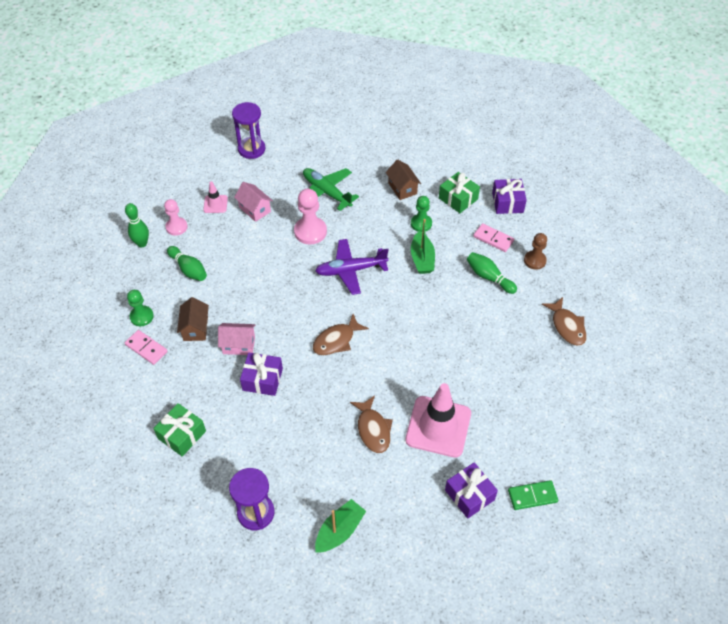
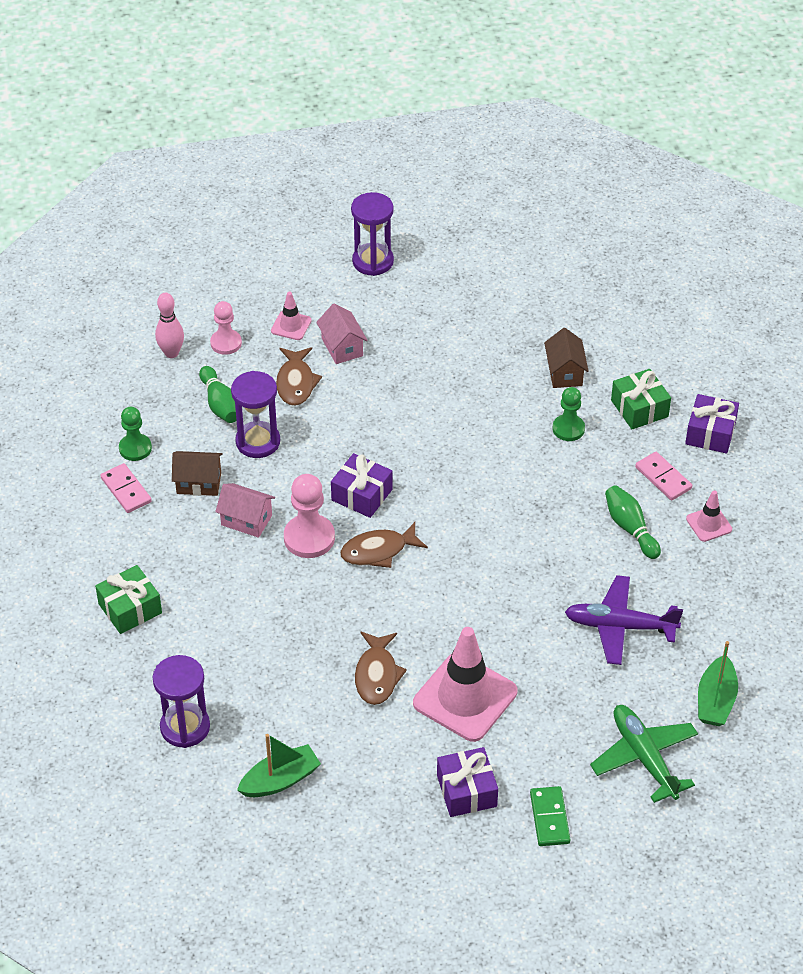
camera: 20 degrees right, 5 degrees down
(142, 243) = (171, 353): green bowling pin -> pink bowling pin
(195, 328) = (199, 483): brown house -> brown house turned 75 degrees clockwise
(224, 288) = (258, 442): none -> purple hourglass
(262, 379) = (259, 572): purple gift -> purple gift (362, 495)
(310, 231) = (406, 398): pink pawn -> pink pawn (309, 538)
(326, 192) = (453, 350): green plane -> green plane (644, 757)
(350, 270) = (439, 465): purple plane -> purple plane (619, 626)
(422, 259) = (546, 477): green boat -> green boat (715, 700)
(532, 496) = (549, 818): green domino -> green domino turned 75 degrees clockwise
(534, 260) = (709, 524): brown pawn -> pink traffic cone
(567, 326) = (709, 624): brown fish -> brown fish (296, 383)

